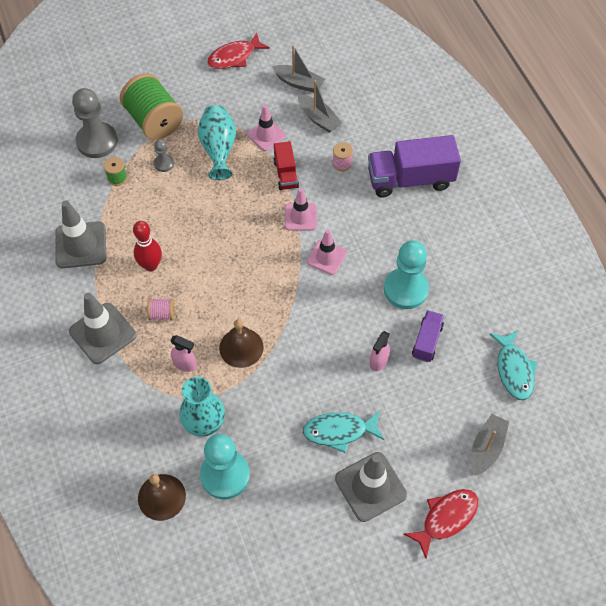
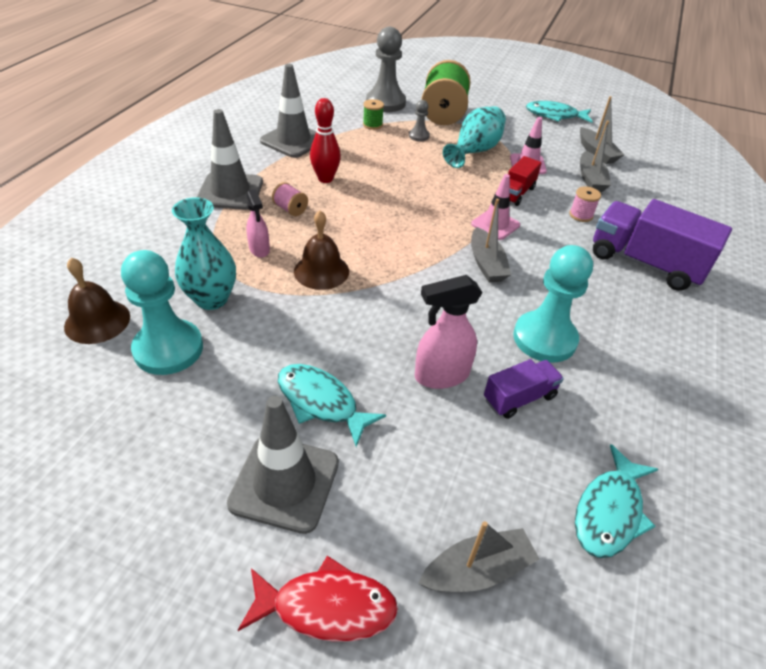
camera: 40 degrees right, 15 degrees down
(234, 57) = (554, 115): red fish -> turquoise fish
(326, 257) = (486, 264): pink traffic cone -> grey boat
(378, 361) = (441, 375): pink spray bottle -> pink spray bottle, size x1.58

